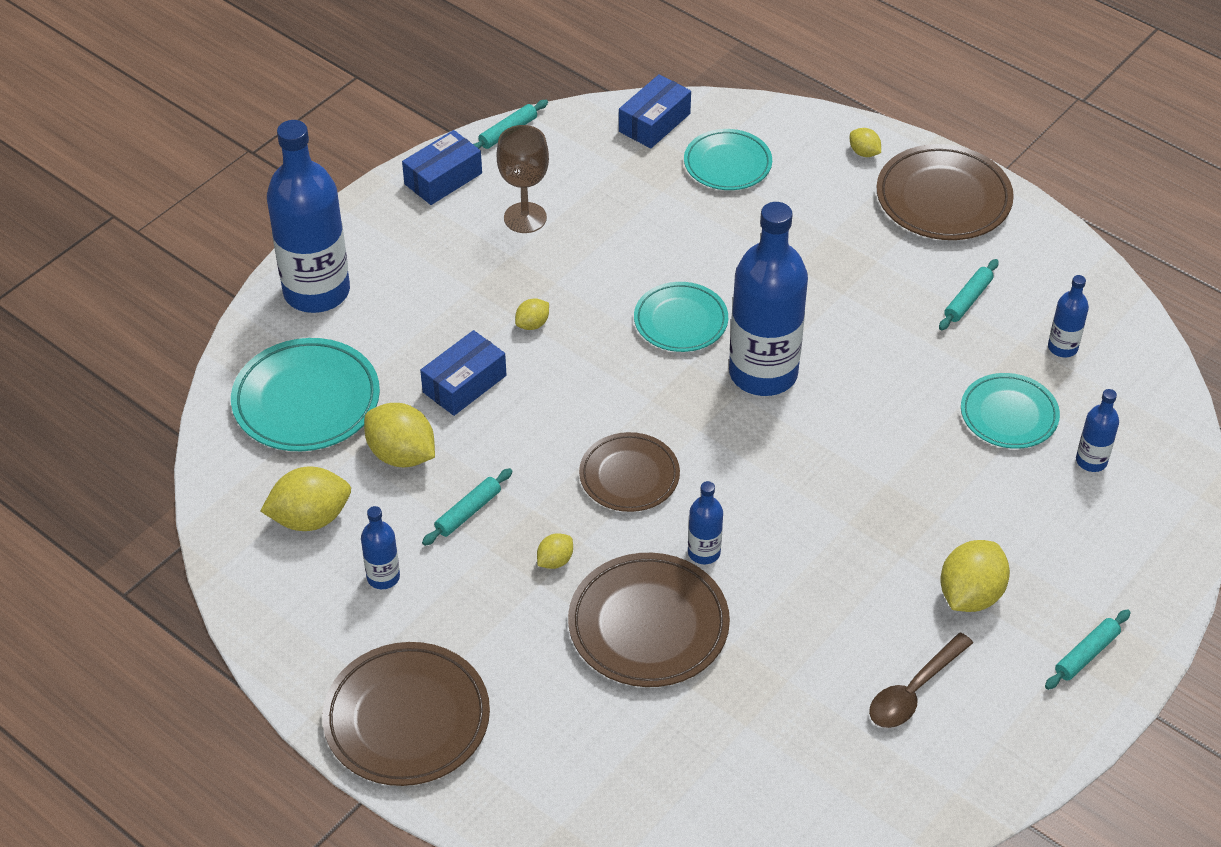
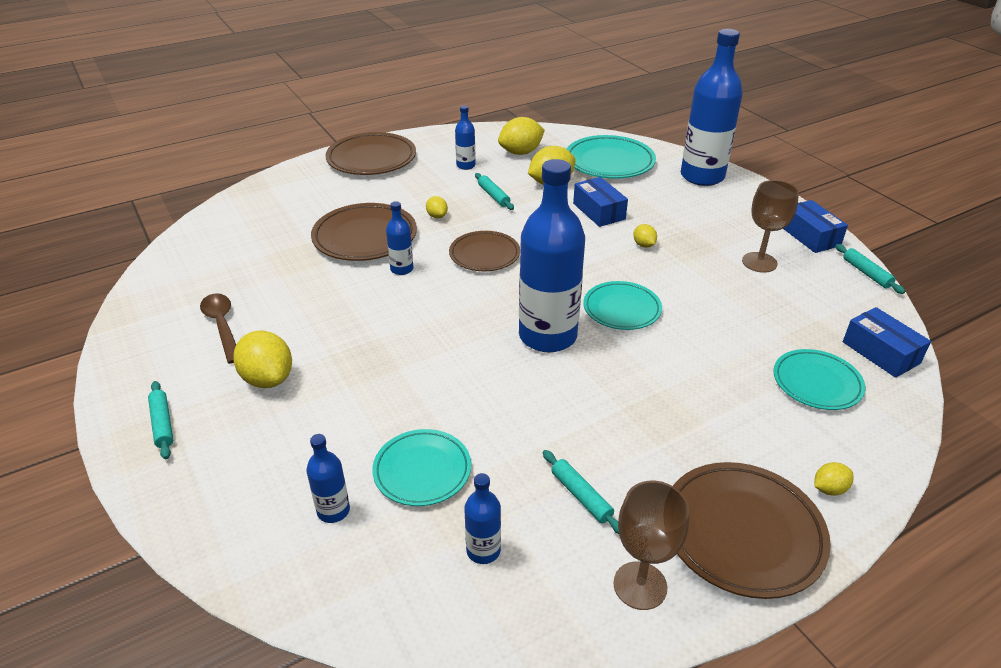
camera: 110 degrees right, 10 degrees down
(310, 518) = (521, 152): yellow lemon -> yellow lemon turned 60 degrees clockwise
(1032, 249) = (640, 585): none -> brown goblet

